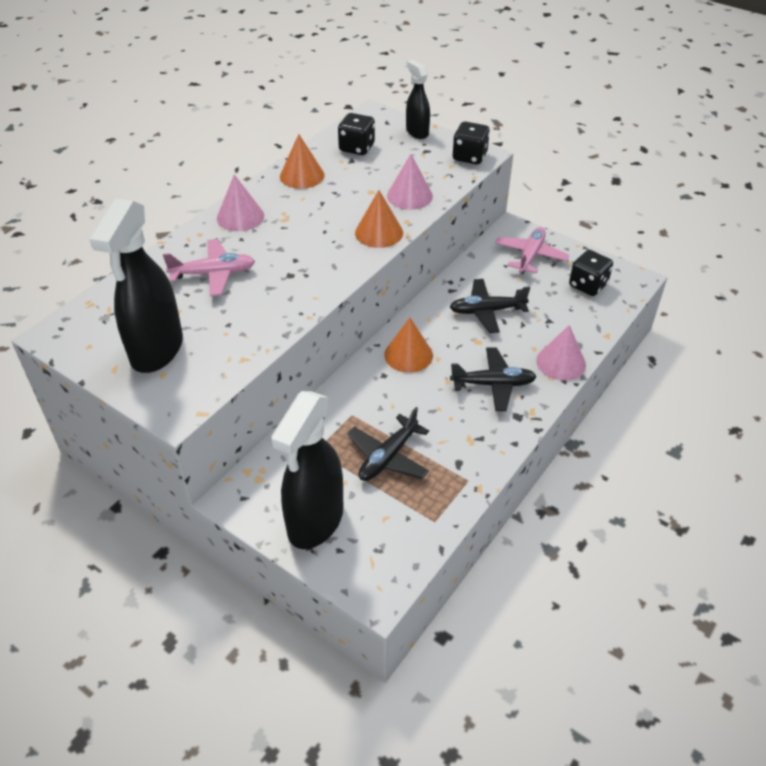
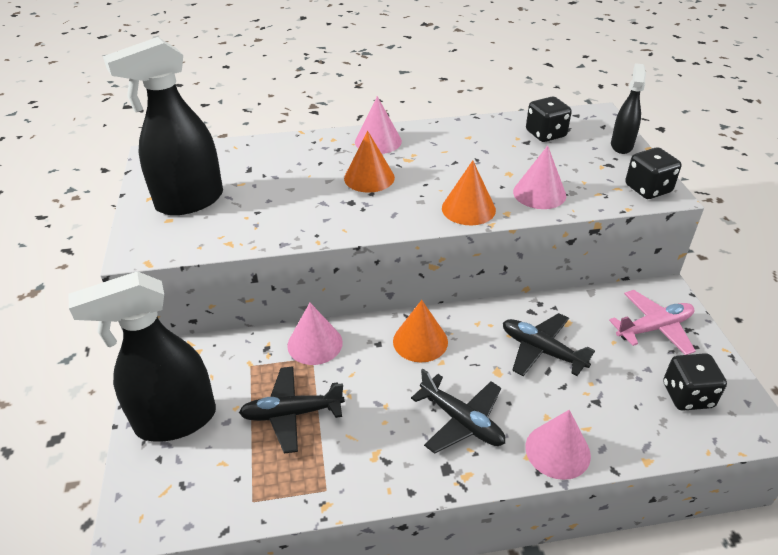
camera: 45 degrees right, 5 degrees down
(213, 274) = (300, 171): pink plane -> none
(302, 175) = (468, 134): orange cone -> orange cone (369, 178)
(341, 405) = (315, 344): none -> pink cone

